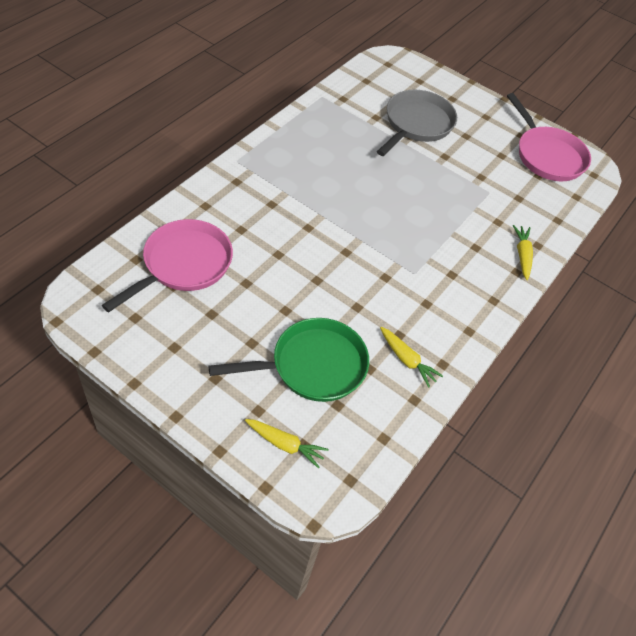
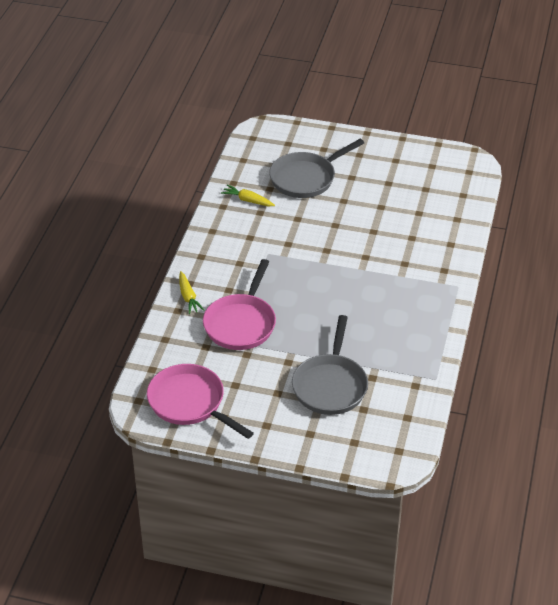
camera: 165 degrees right, 10 degrees down
(183, 265) = (430, 202): pink pan -> pink pan (241, 323)
(285, 444) = (298, 140): yellow carrot -> none
(312, 366) = (306, 178): green pan -> grey pan

